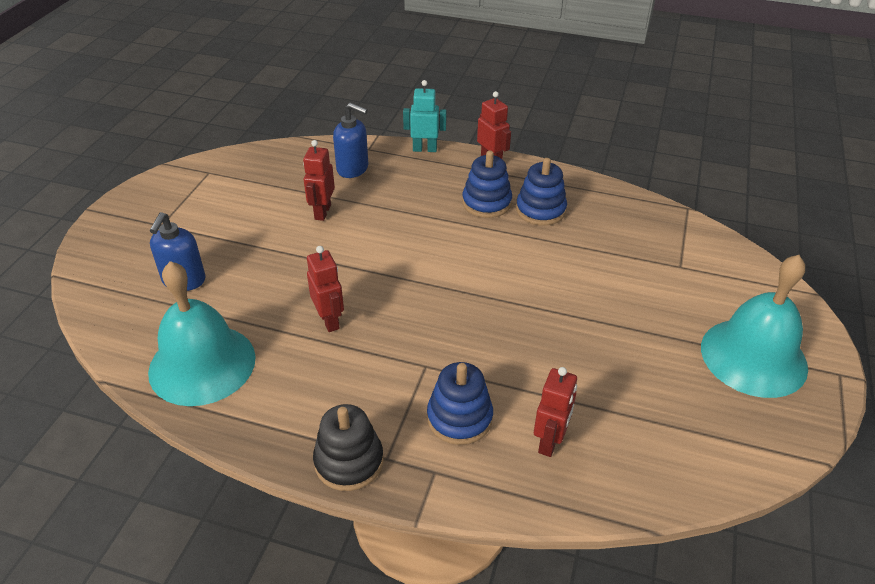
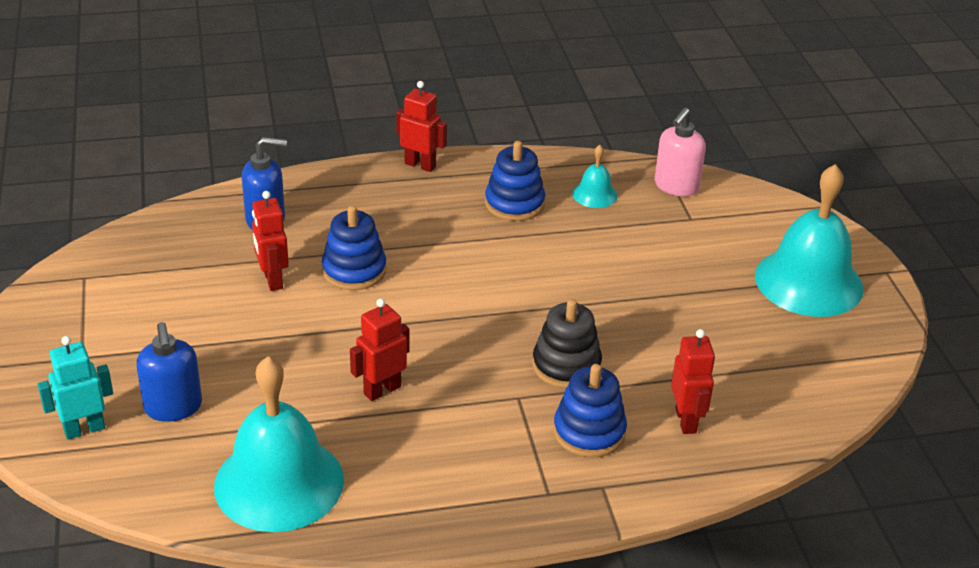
camera: 30 degrees left, 5 degrees down
(329, 320) = (382, 390): red robot -> red robot turned 75 degrees counterclockwise
(349, 461) = (515, 510): black stacking toy -> black stacking toy (566, 366)
(424, 149) = (333, 173): turquoise robot -> turquoise robot (84, 429)
(486, 203) = (451, 213): blue stacking toy -> blue stacking toy (354, 270)
(611, 222) = (594, 194): none -> turquoise bell
(686, 236) = (676, 186): none -> pink soap dispenser

